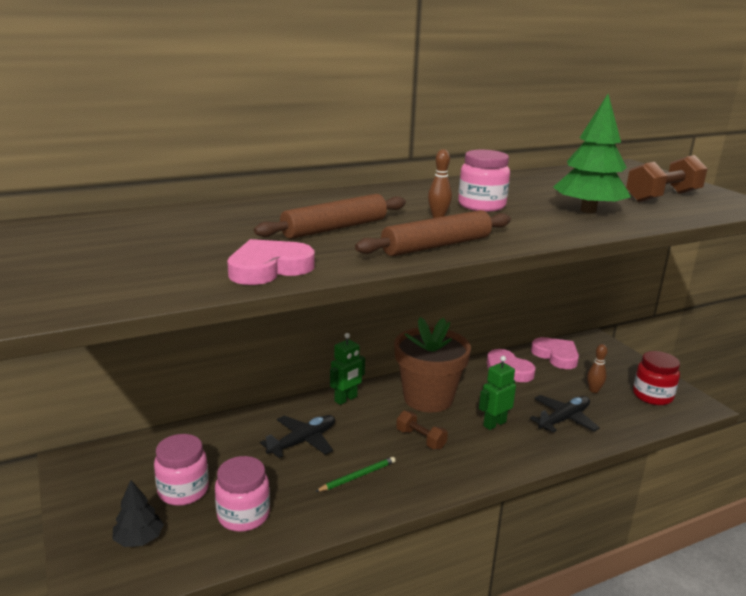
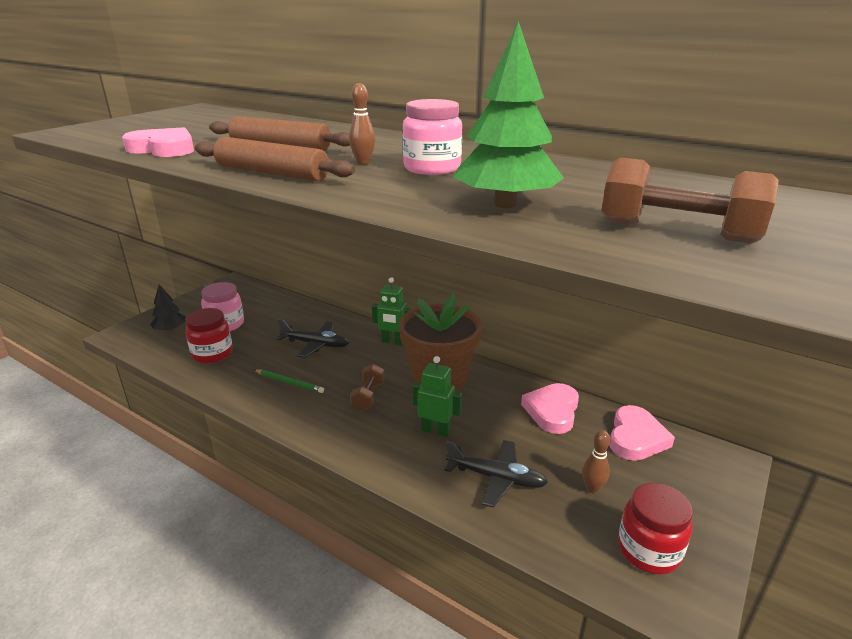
camera: 60 degrees right, 5 degrees up
(243, 515) = (212, 354): pink jar -> red jar

